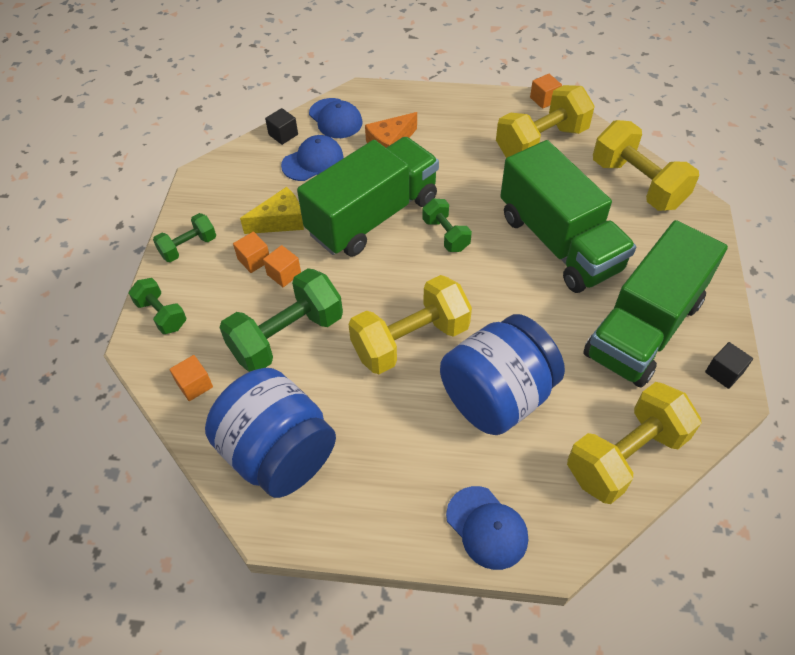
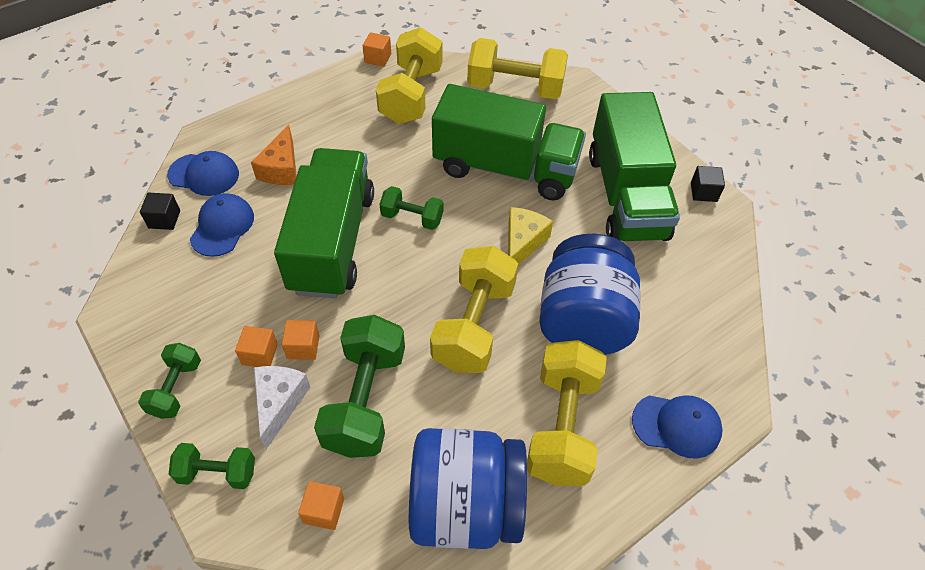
camera: 45 degrees left, 0 degrees up
(235, 299) = (279, 403): none -> white cheese
(280, 221) = (248, 301): yellow cheese -> yellow cheese (522, 243)
(625, 456) = (707, 297): yellow dumbbell -> yellow dumbbell (562, 426)

